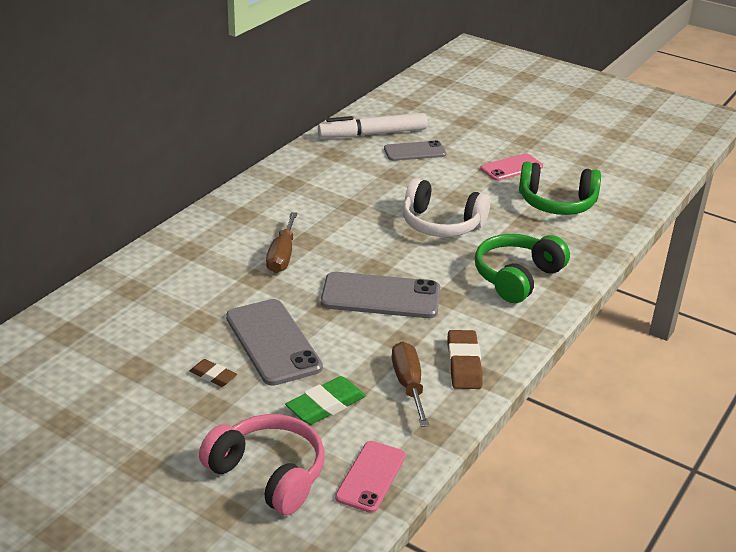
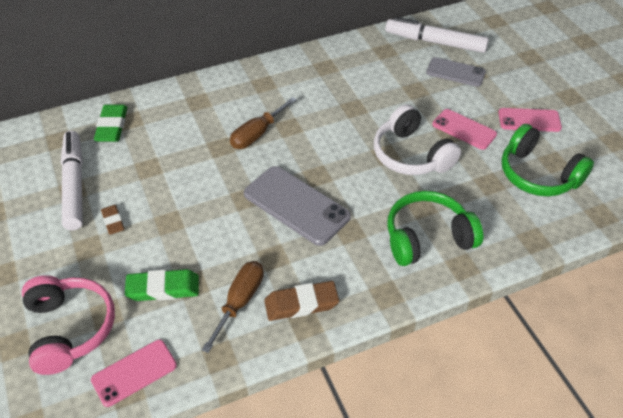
camera: 35 degrees right, 15 degrees up
(118, 301) = (112, 126): none -> green eraser
(134, 363) = (74, 185): none -> white marker
(272, 342) = (179, 211): grey phone -> none
(463, 364) = (301, 304): brown eraser -> brown eraser turned 45 degrees clockwise
(466, 191) = (464, 129): none -> pink phone

